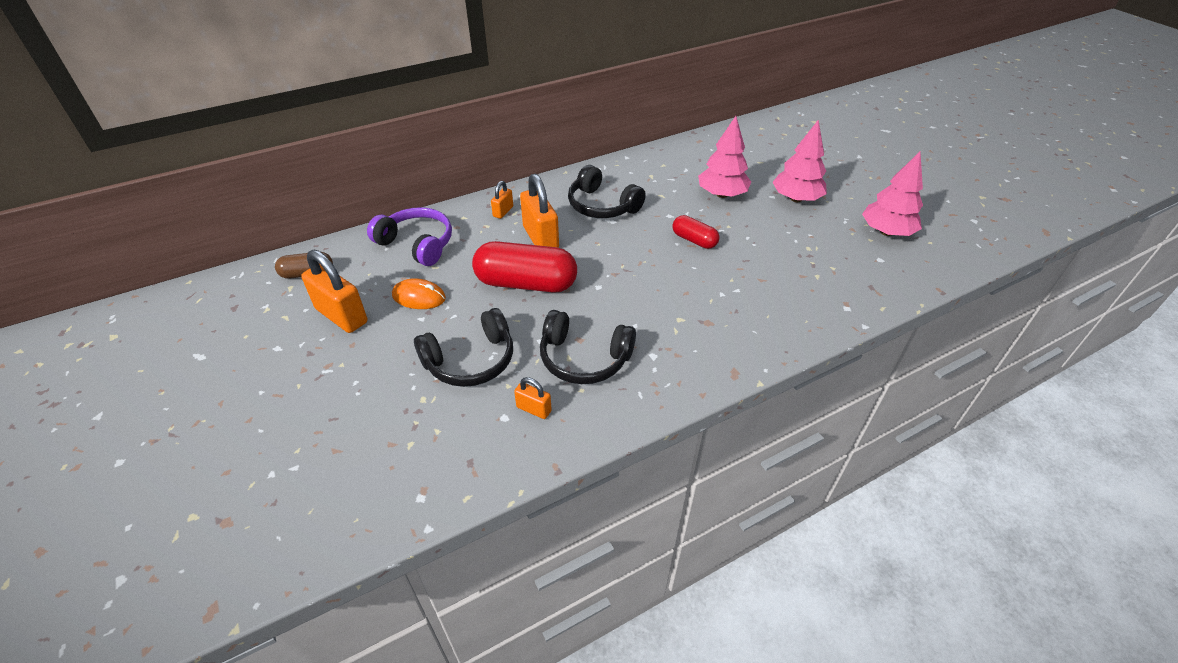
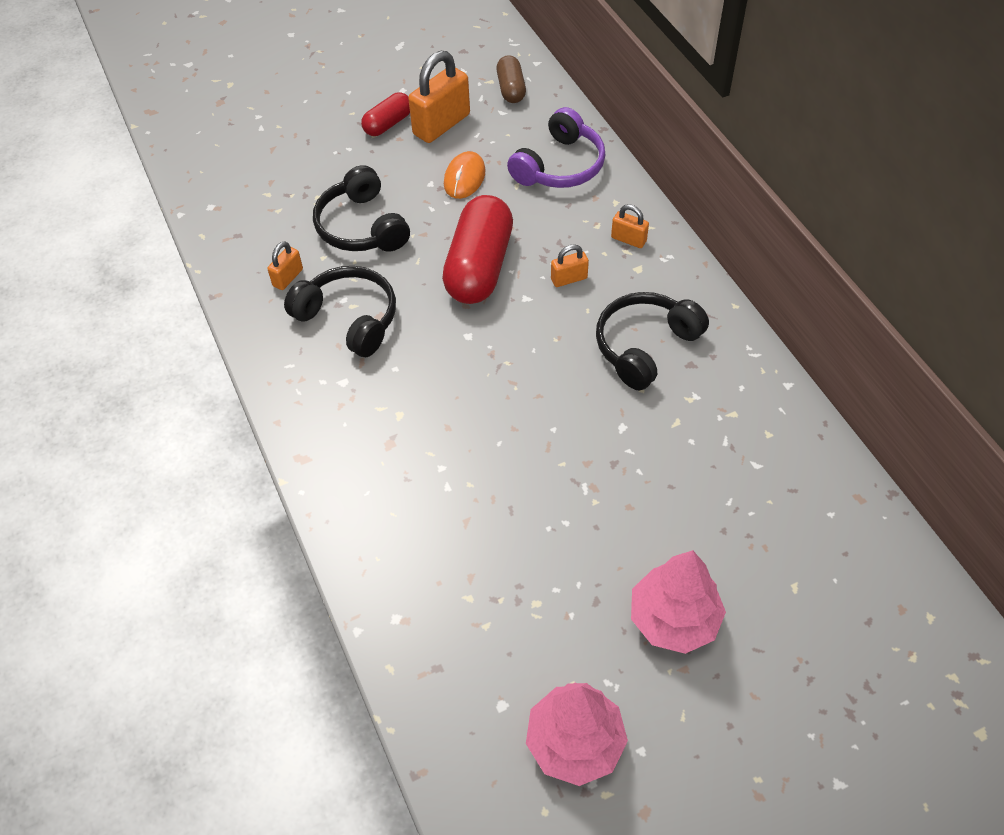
camera: 95 degrees right, 10 degrees up
(540, 238) = (569, 279): orange padlock -> orange padlock, size x0.51
(584, 358) = (349, 318): black headphones -> black headphones turned 105 degrees clockwise
(694, 240) = (559, 451): red capsule -> red capsule (388, 124)
(721, 194) = (682, 506): pink tree -> none

